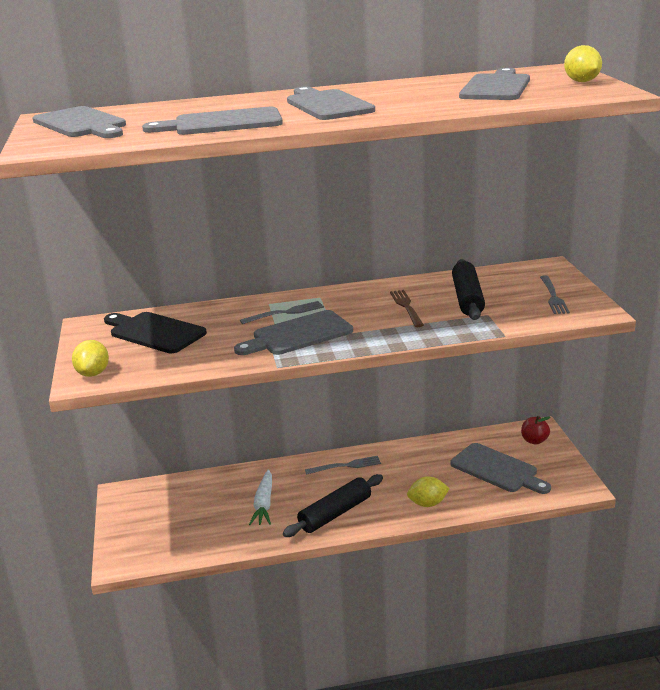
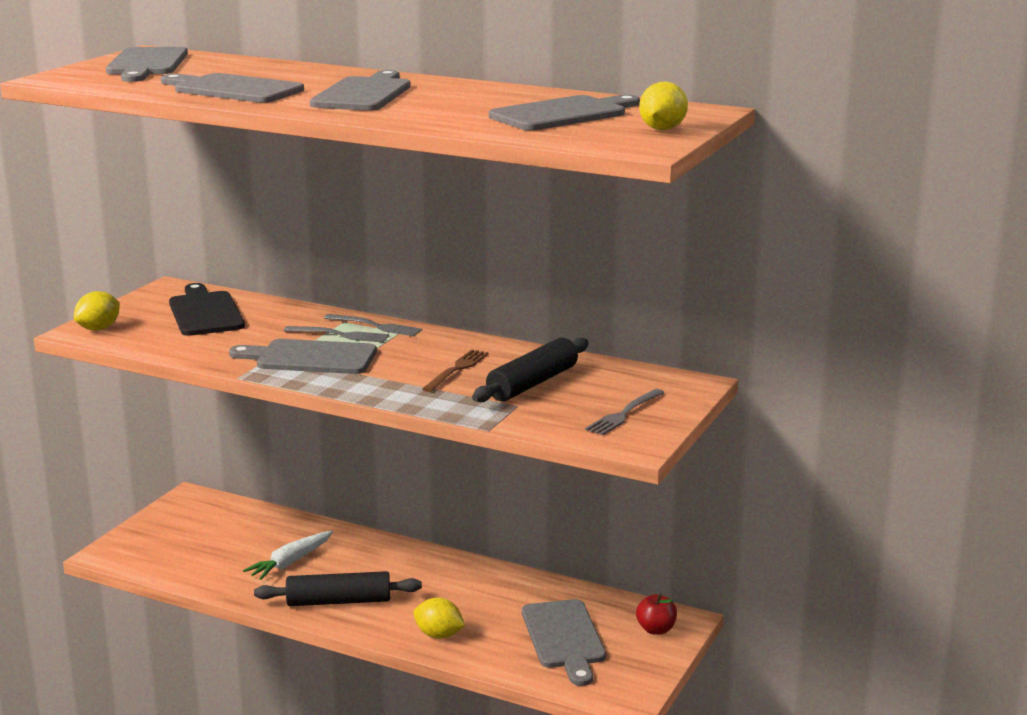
camera: 35 degrees right, 5 degrees down
(346, 466) = (418, 563): grey fork -> grey fork (376, 326)

